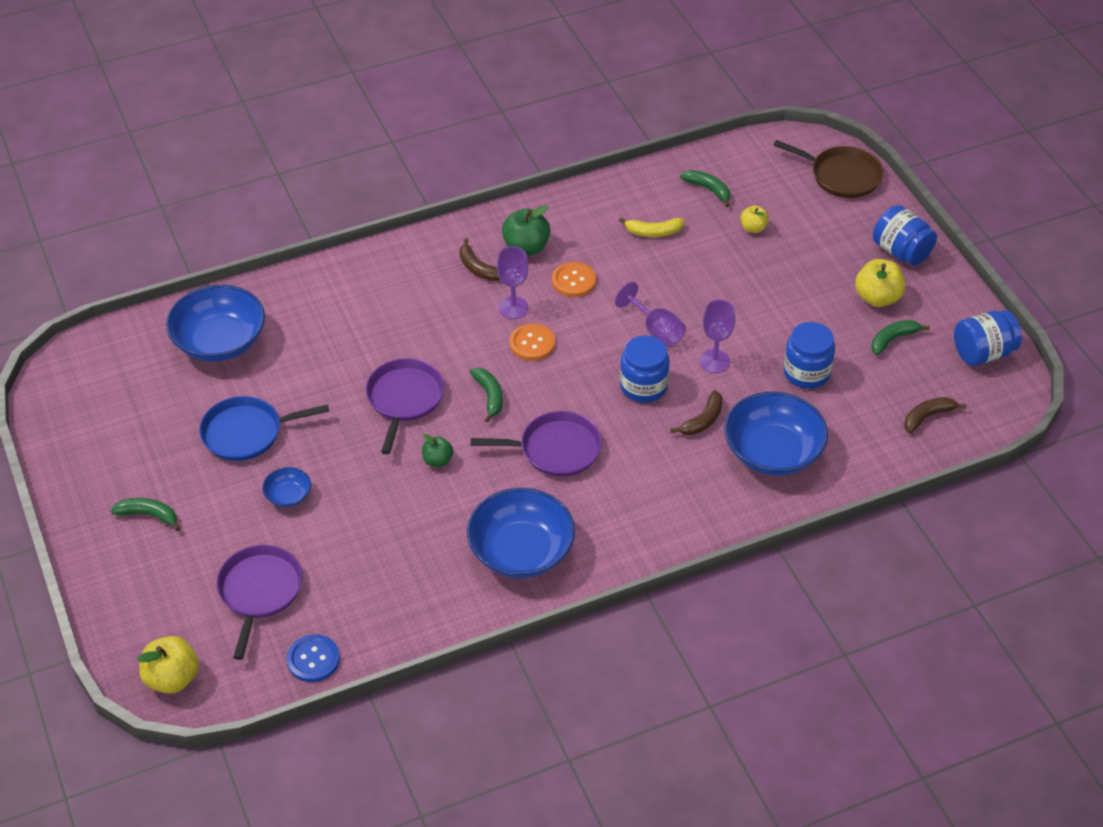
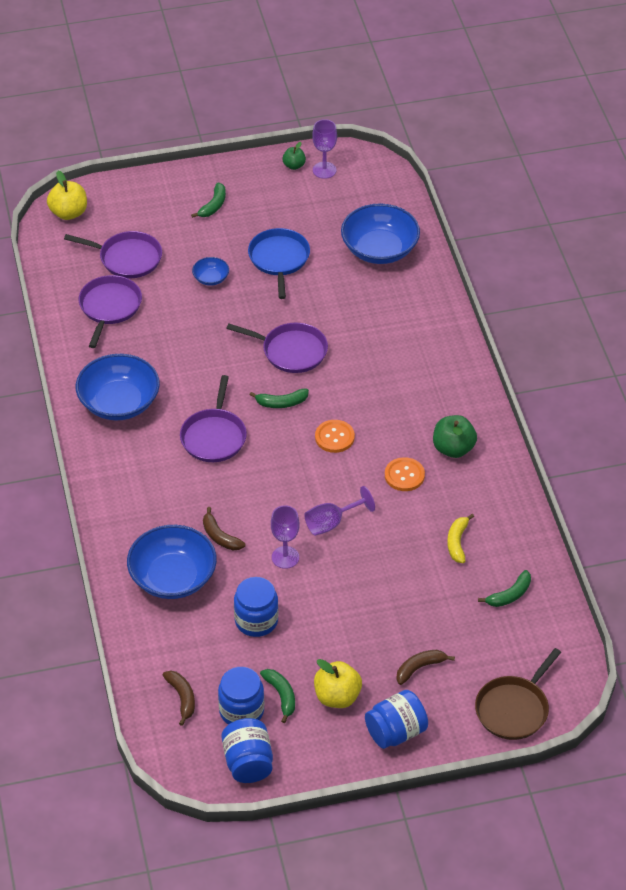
camera: 100 degrees right, 0 degrees up
(313, 659) = (60, 282): blue button -> none
(355, 593) = (109, 307): none -> purple pan
(437, 460) = (222, 364): green apple -> green apple (294, 165)
(478, 268) = (433, 413): brown banana -> brown banana (419, 668)
(513, 308) = (379, 430): purple goblet -> purple goblet (324, 170)
(643, 386) = (268, 503): blue jar -> blue jar (241, 711)
(753, 228) = (450, 619): yellow apple -> none

